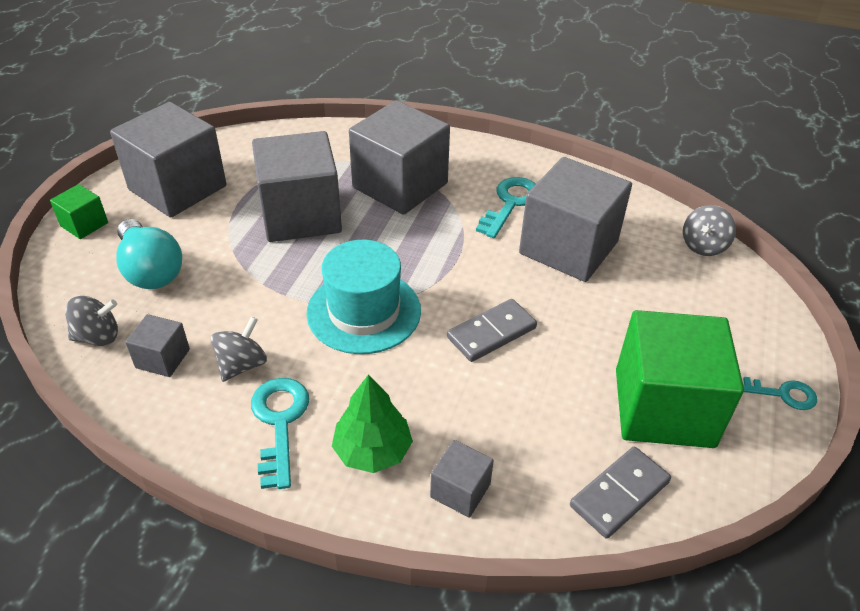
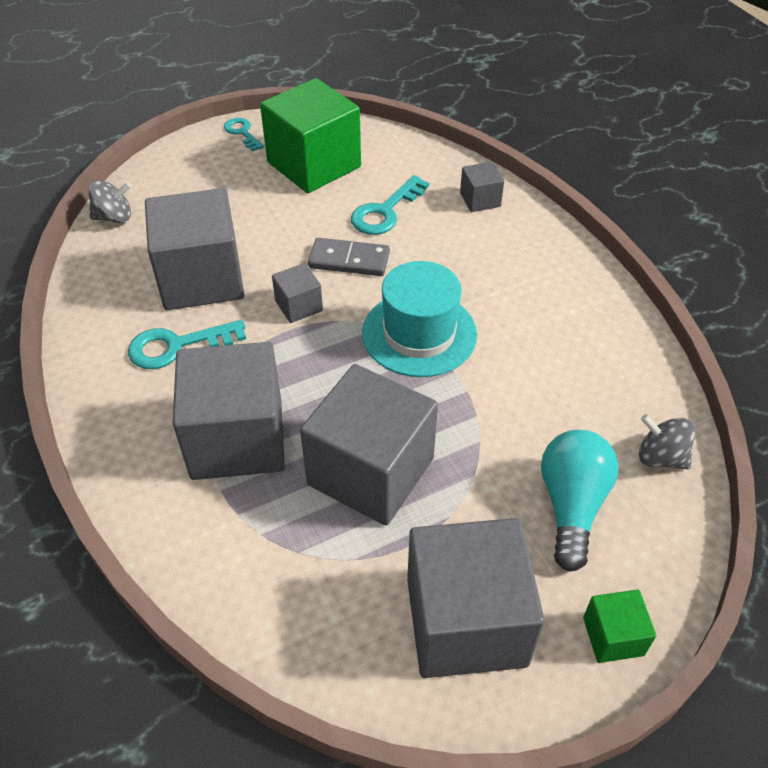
camera: 135 degrees left, 5 degrees up
(162, 358) = (612, 398): grey cube -> grey cube (299, 306)
(242, 365) = (551, 352): grey spinning top -> none
(280, 423) = (556, 296): turquoise key -> turquoise key (385, 211)
(372, 450) = (509, 246): green tree -> none
(619, 494) = (398, 152): grey domino -> none

